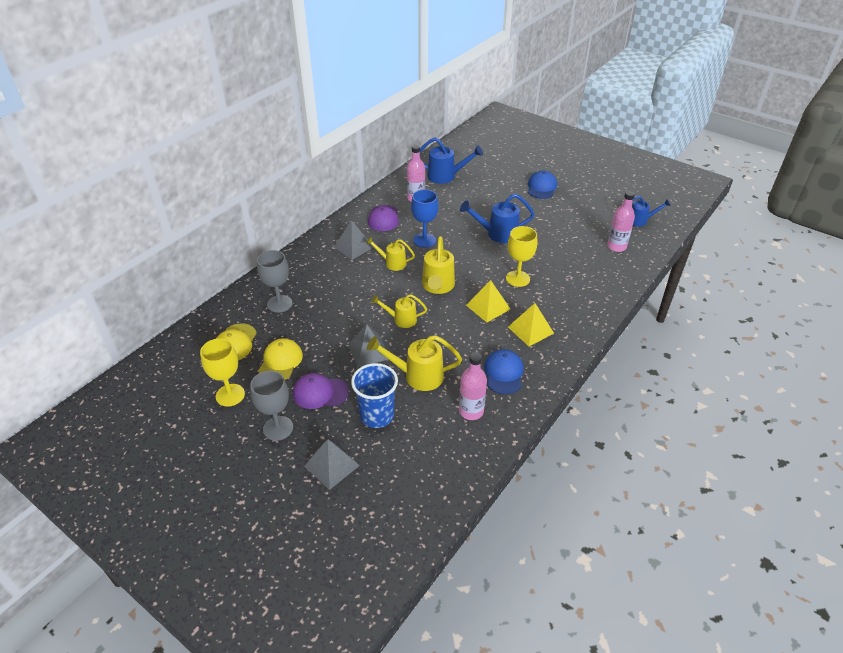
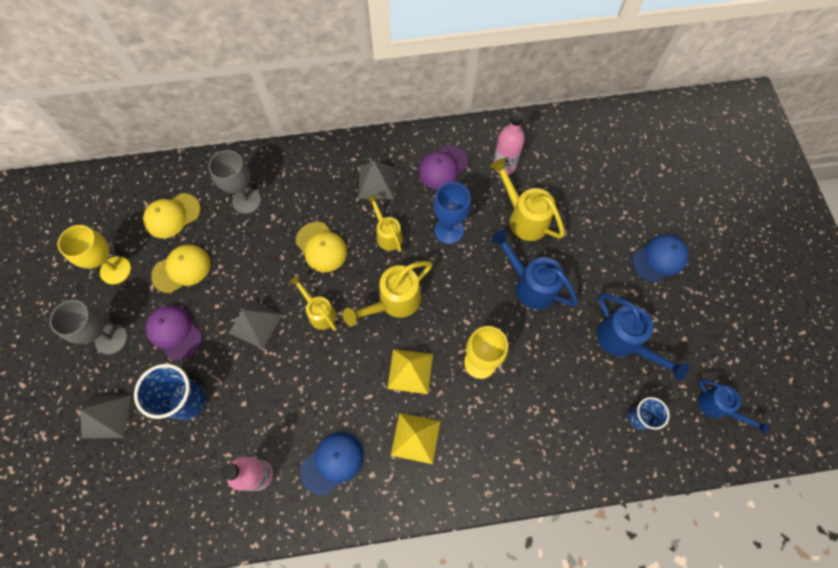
camera: 45 degrees right, 25 degrees up
(360, 293) = (321, 247): none -> yellow cap
(418, 376) = (262, 391): yellow watering can -> yellow watering can (524, 218)
(445, 176) = (571, 157): blue watering can -> blue watering can (623, 341)
(616, 247) = (639, 418): pink bottle -> blue cup

